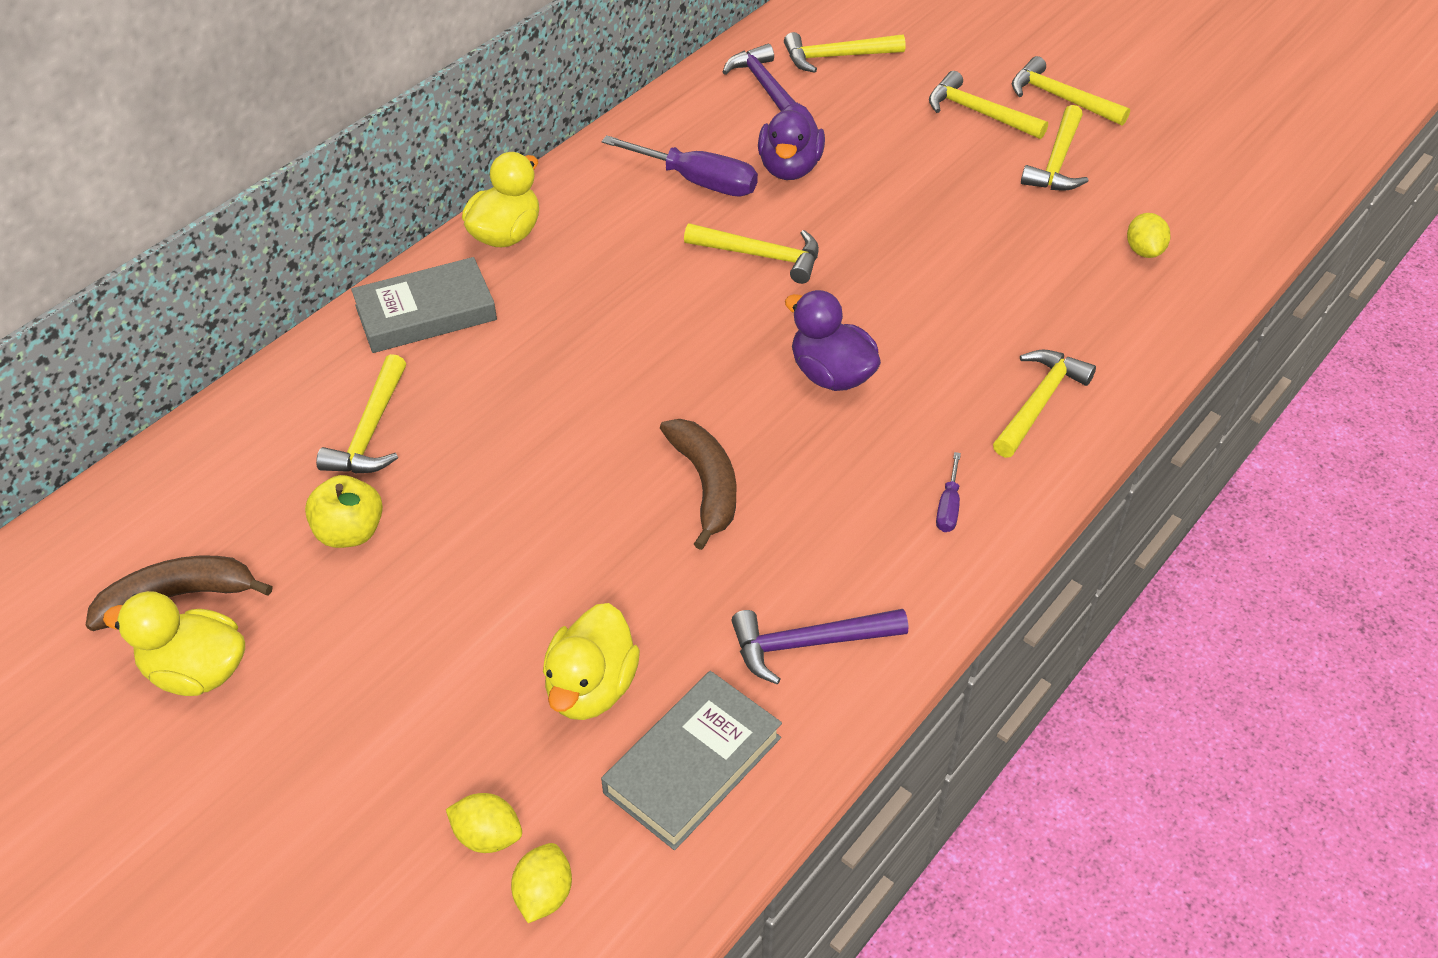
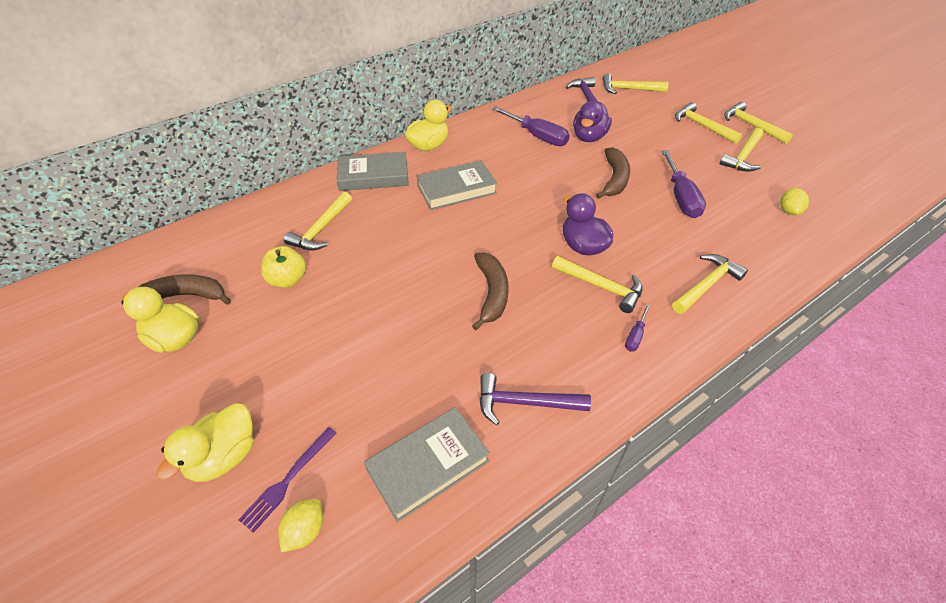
camera: 15 degrees right, 0 degrees up
(487, 836) = (287, 480): yellow lemon -> purple fork
(586, 311) = (456, 189): none -> grey book
(591, 687) = (384, 399): yellow duck -> yellow duck (224, 456)
(761, 256) = (560, 177): yellow hammer -> yellow hammer (601, 286)
(853, 243) = (614, 179): none -> brown banana
(969, 257) = (680, 197): none -> purple screwdriver

